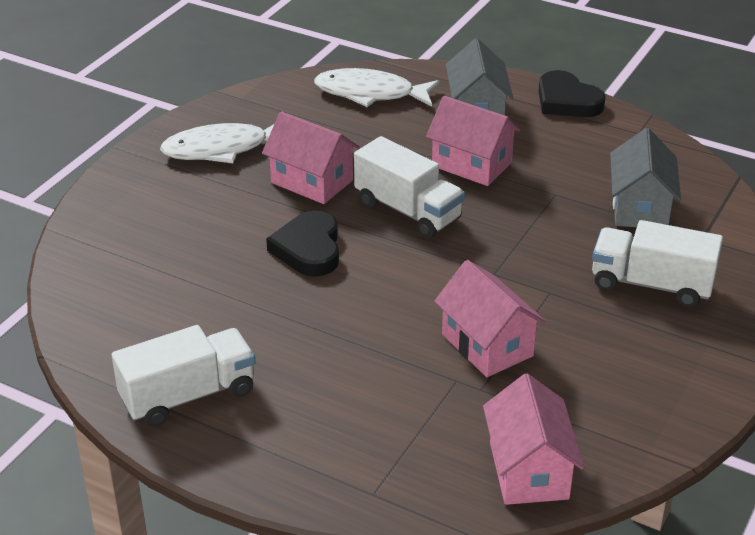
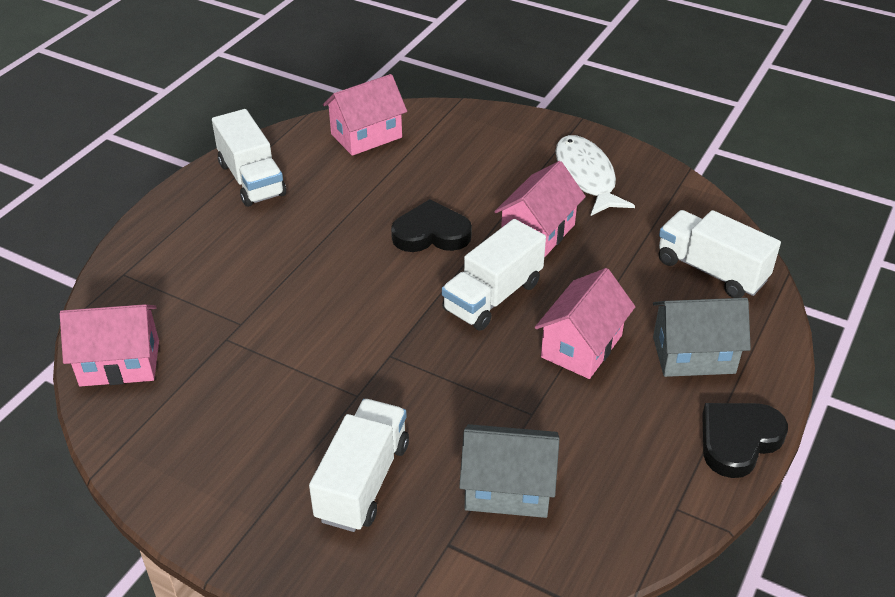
camera: 90 degrees right, 5 degrees up
(370, 93) = (711, 270): white fish -> white truck
(487, 345) = (283, 345): pink house -> pink house (366, 136)

